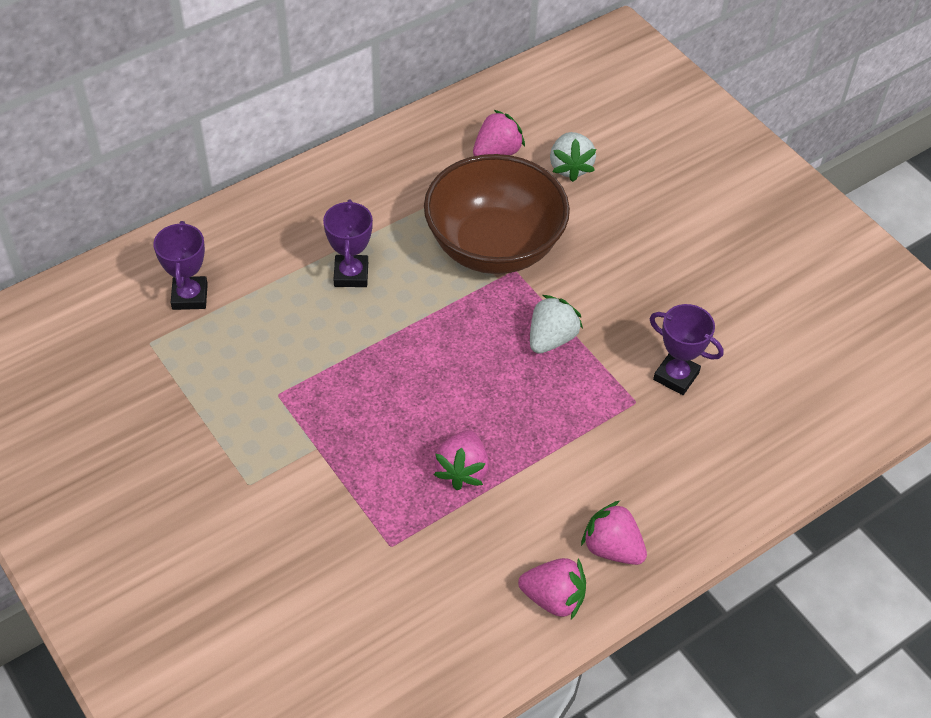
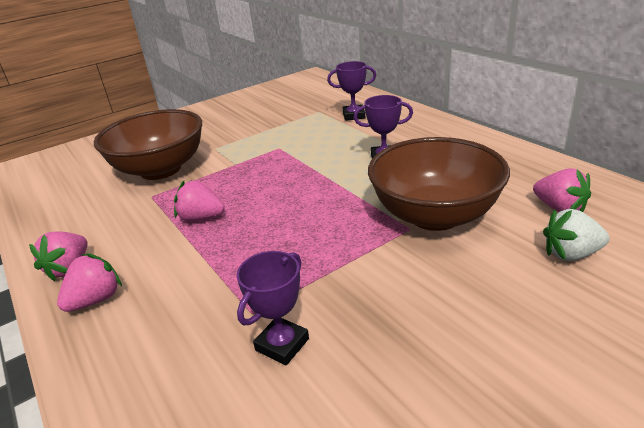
camera: 95 degrees right, 20 degrees down
(307, 551) = (160, 169): none -> brown bowl
(551, 338) = (330, 253): white strawberry -> none

